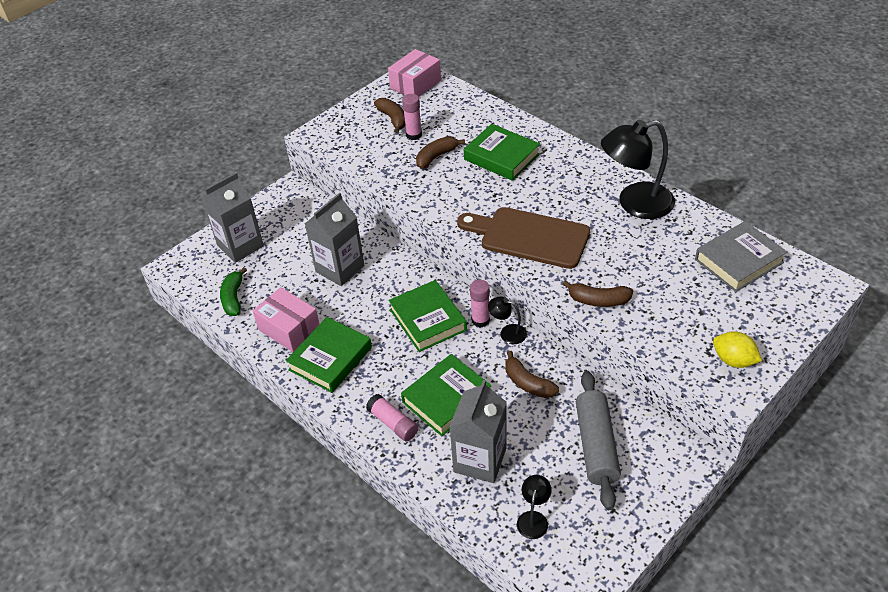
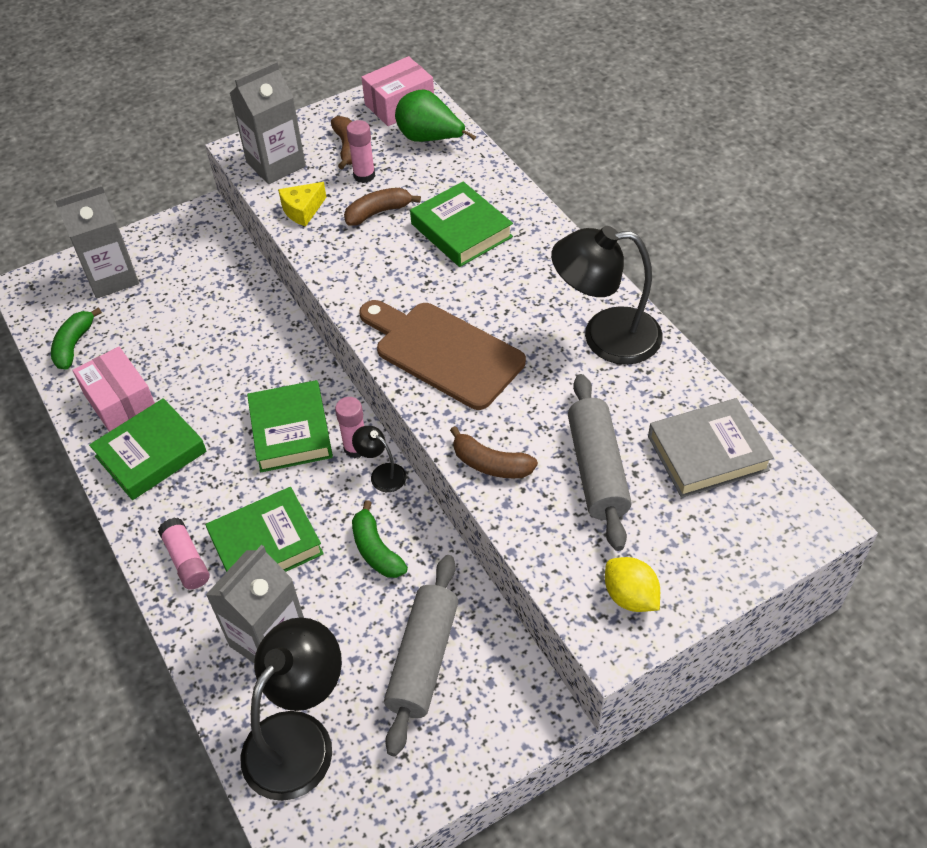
camera: 15 degrees right, 5 degrees up
(340, 269) = (215, 336): grey carton -> grey carton (276, 164)
(380, 166) = (302, 210): none -> yellow cheese
(448, 102) = (430, 139): none -> green pear
(528, 383) = (376, 550): brown banana -> green banana
(533, 518) = (299, 737): black lamp -> black lamp, size x2.18
(671, 287) = (597, 469): none -> grey rolling pin

